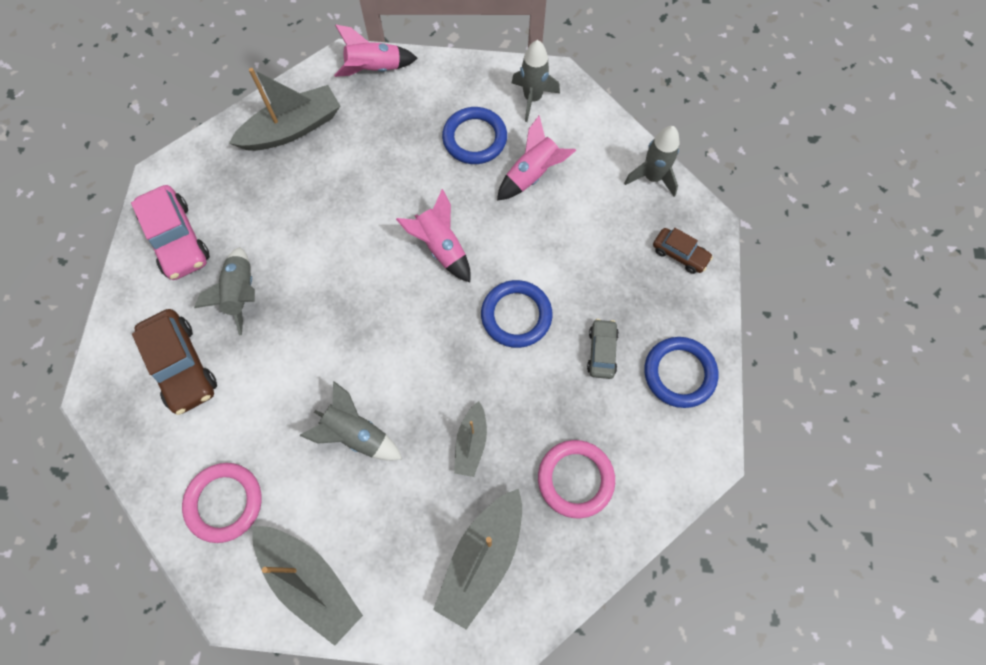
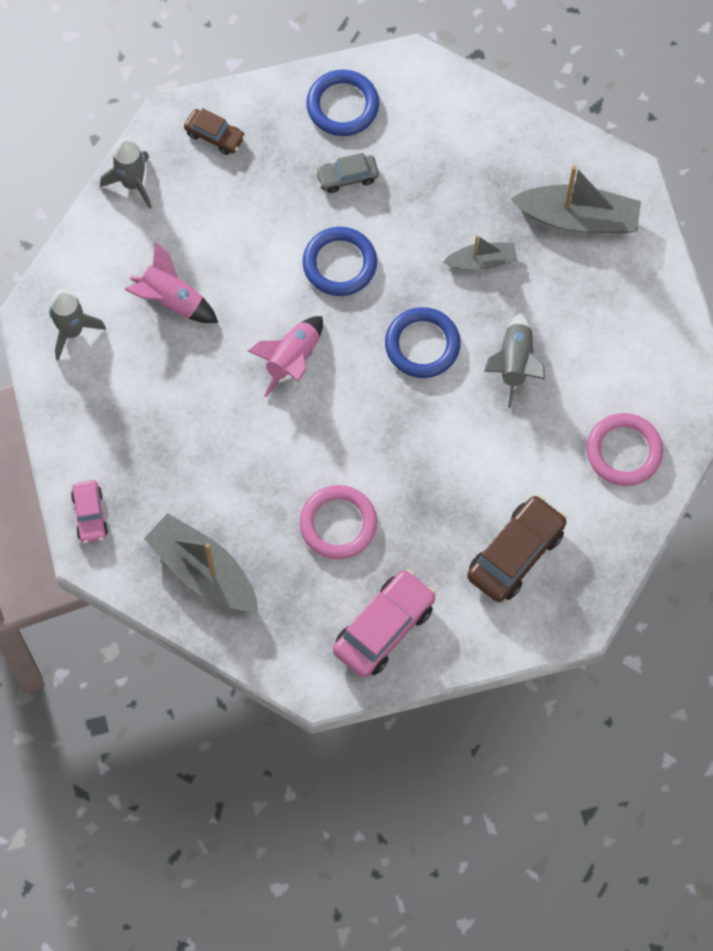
camera: 110 degrees left, 0 degrees up
(241, 293) = (418, 533): grey rocket -> none
(310, 581) = (657, 349): grey boat -> none
(374, 69) = (90, 515): pink rocket -> pink car
(474, 138) = (147, 373): blue ring -> blue ring (422, 345)
(575, 479) = (478, 164): pink ring -> pink ring (338, 524)
(680, 254) = (215, 135): brown car -> brown car turned 105 degrees clockwise

